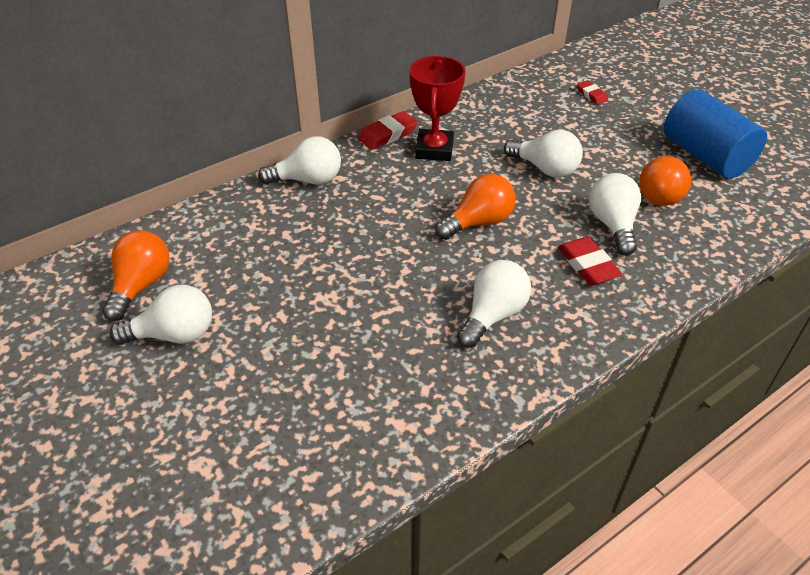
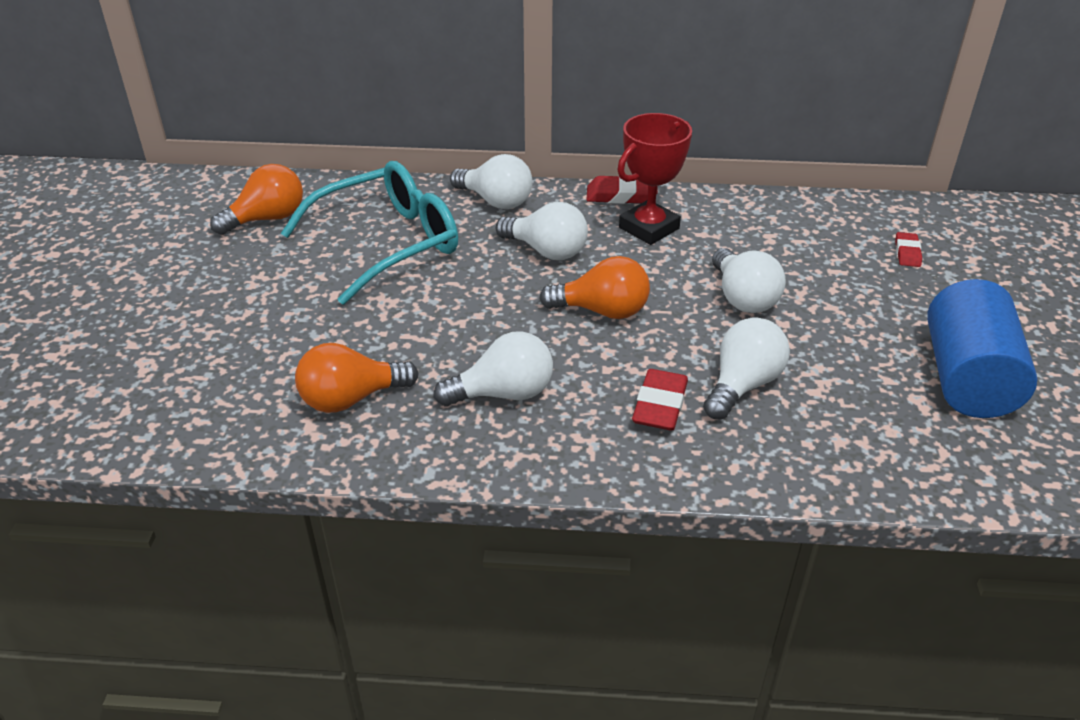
camera: 40 degrees right, 5 degrees down
(174, 335) = (243, 265): white light bulb -> white light bulb (546, 251)
(270, 253) = (388, 243): none -> turquoise glasses
(661, 193) = (848, 386): orange light bulb -> orange light bulb (351, 398)

